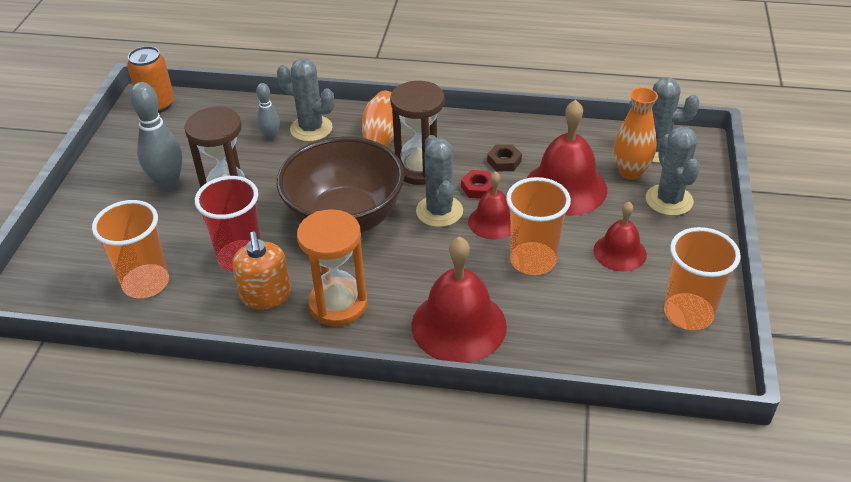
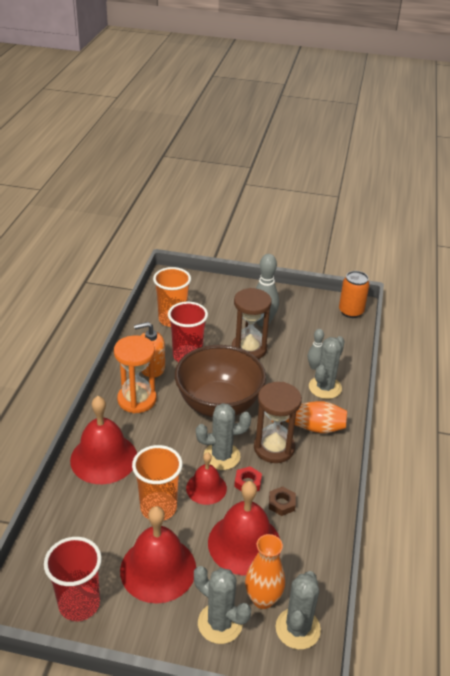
camera: 90 degrees right, 5 degrees down
(619, 252) = (158, 569): red bell -> red bell, size x1.69
(669, 200) = (220, 623): grey cactus -> grey cactus turned 45 degrees clockwise
(688, 313) = (79, 604): orange cup -> red cup

